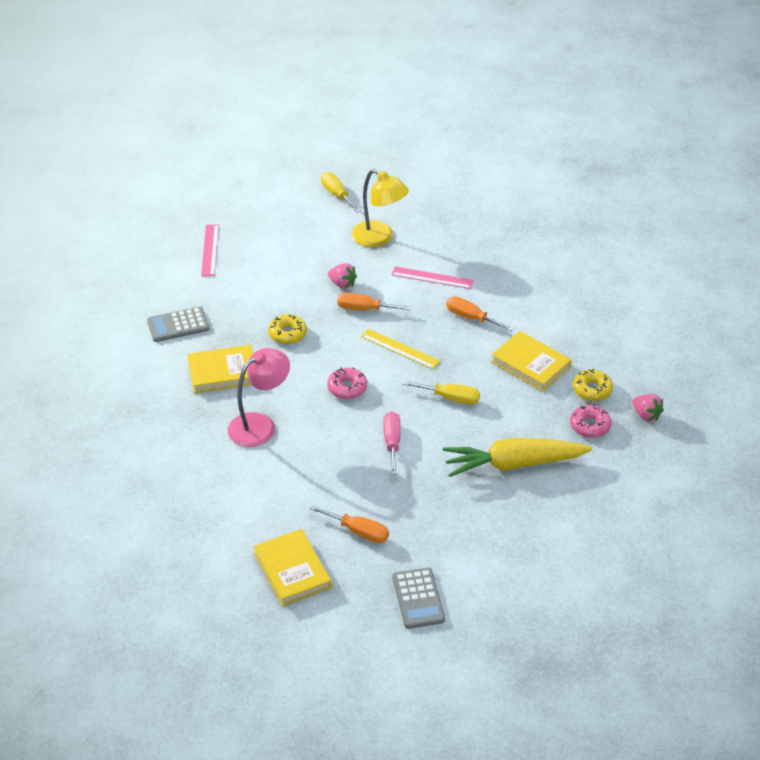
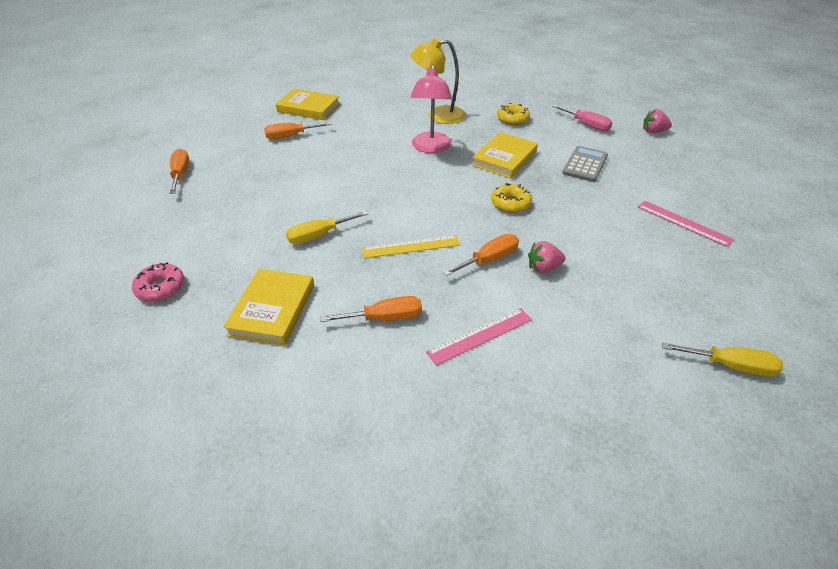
camera: 135 degrees right, 0 degrees up
(347, 388) = (409, 196): pink donut -> none
(379, 238) = (598, 342): yellow lamp -> yellow lamp (438, 115)
(392, 442) = (328, 184): pink screwdriver -> pink screwdriver (586, 125)
(418, 598) = (217, 129): grey calculator -> none
(502, 545) = (181, 174): none -> orange screwdriver
(514, 464) = (214, 221): yellow carrot -> none
(530, 364) = (272, 309): yellow book -> yellow book turned 75 degrees counterclockwise
(592, 390) = (181, 324): yellow donut -> yellow donut (512, 119)
(646, 415) = (98, 334): pink strawberry -> pink strawberry (653, 131)

